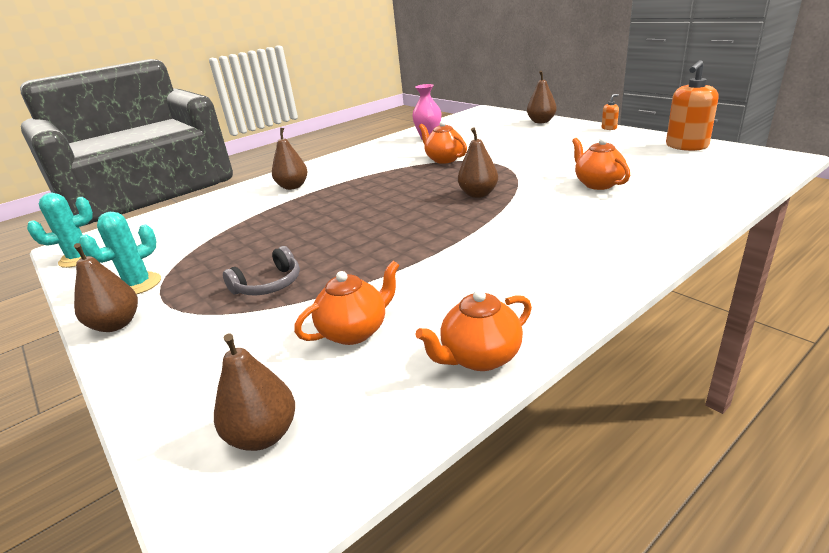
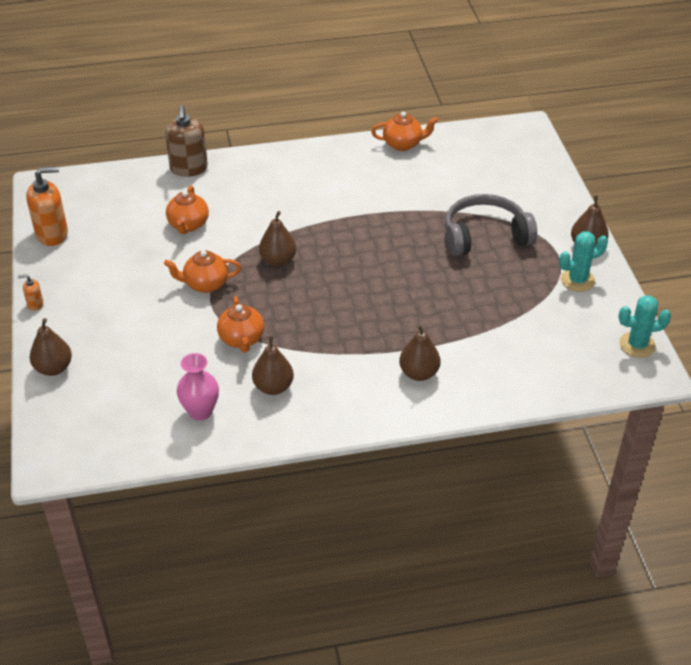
camera: 155 degrees left, 15 degrees up
(263, 435) = (510, 151): brown pear -> brown pear (273, 387)
(269, 284) = (485, 236): grey headphones -> grey headphones, size x1.75
(355, 331) = (449, 180): orange teapot -> orange teapot (205, 284)
(696, 214) = (189, 168): none -> brown soap dispenser

